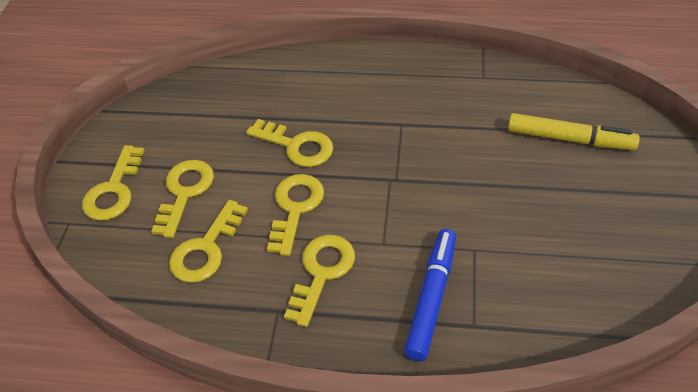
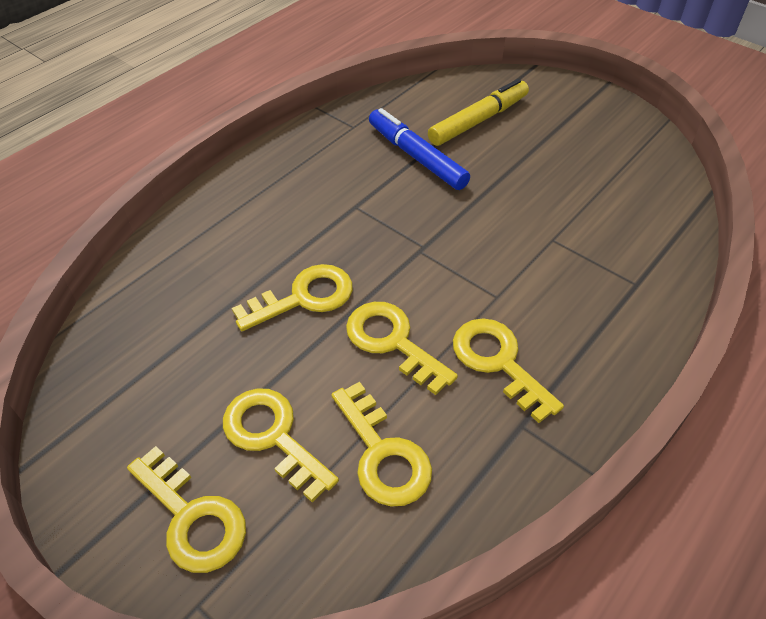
camera: 60 degrees left, 0 degrees up
(431, 298) = (588, 295): blue marker -> blue marker (416, 157)

